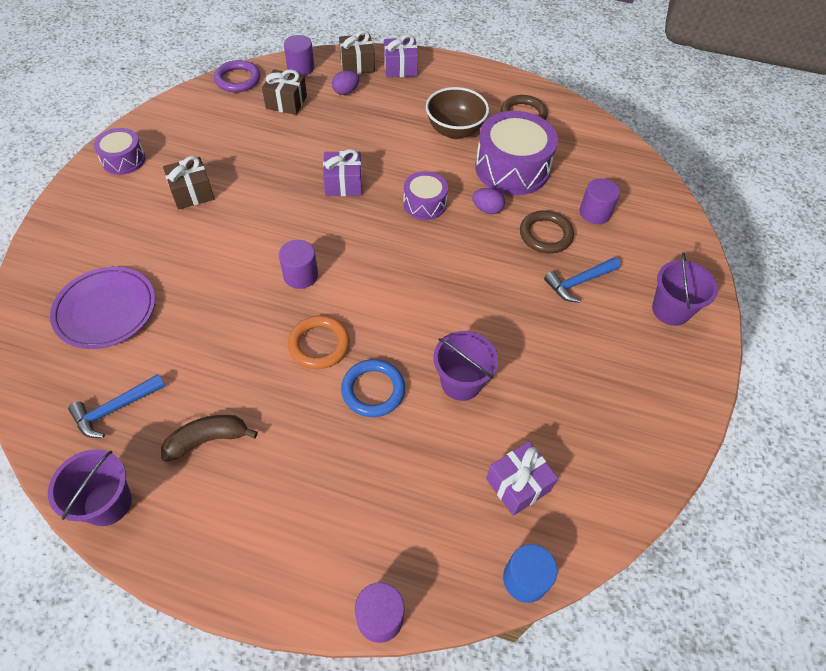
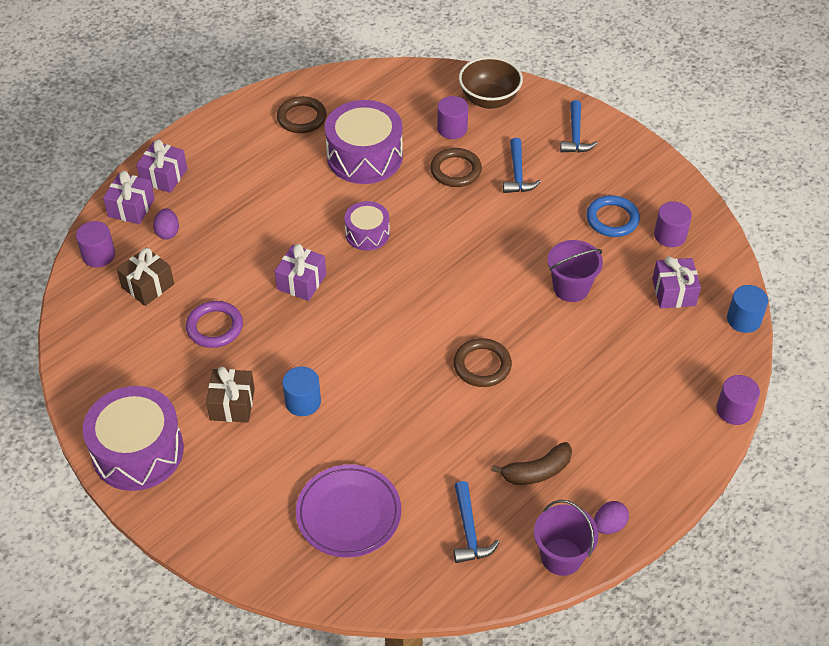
camera: 60 degrees left, 5 degrees down
(123, 160) = (138, 451): purple drum -> purple drum, size x1.80
(208, 440) = (536, 471): brown banana -> brown banana turned 120 degrees counterclockwise
(215, 234) = (303, 402): none -> blue cylinder
(238, 79) = (76, 315): purple ring -> purple ring (215, 327)
(300, 275) = (397, 352): purple cylinder -> purple cylinder (670, 235)
(319, 344) = (482, 365): orange ring -> brown ring
(357, 65) = (131, 208): brown gift -> purple gift
(373, 390) = (548, 346): blue ring -> blue ring (612, 219)
(455, 130) = (287, 174): brown bowl -> brown bowl (489, 100)
(487, 209) = (402, 195): purple egg -> purple egg (609, 525)
(671, 310) = (575, 135): purple bucket -> blue hammer

